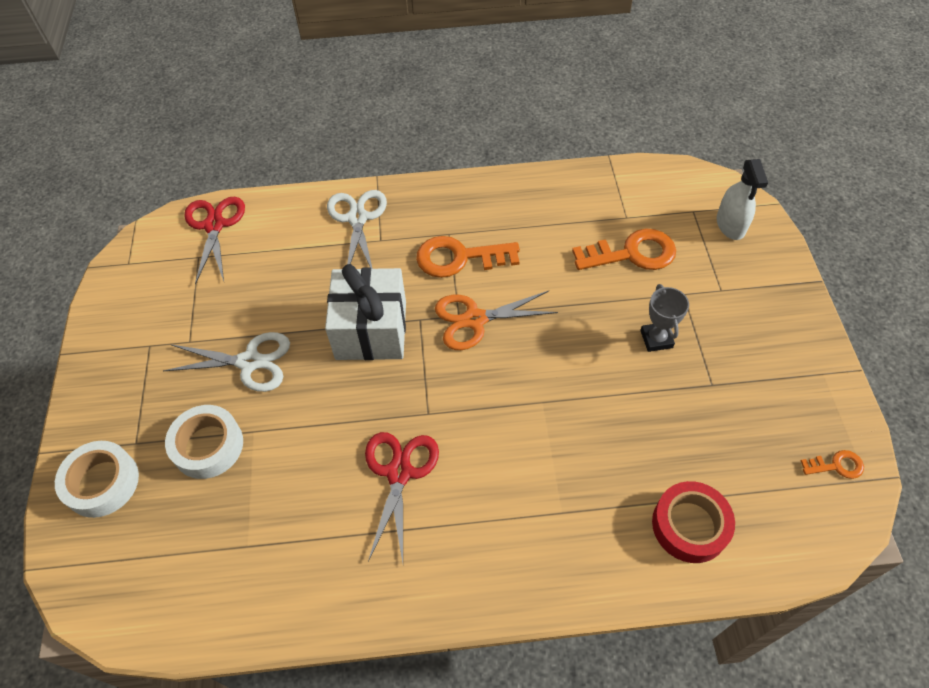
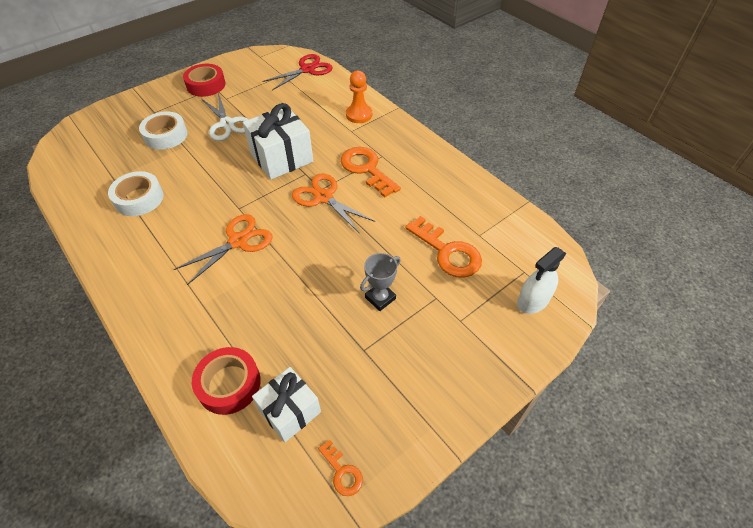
camera: 55 degrees right, 5 degrees down
(102, 483) = (125, 113): white tape -> white tape (139, 198)
(133, 353) = (206, 85): none -> red tape
(357, 218) = (359, 115): white scissors -> orange pawn
(399, 473) = (189, 214): red scissors -> none
(485, 436) = (238, 241): none -> orange scissors
(751, 481) = (290, 411): none -> white gift

